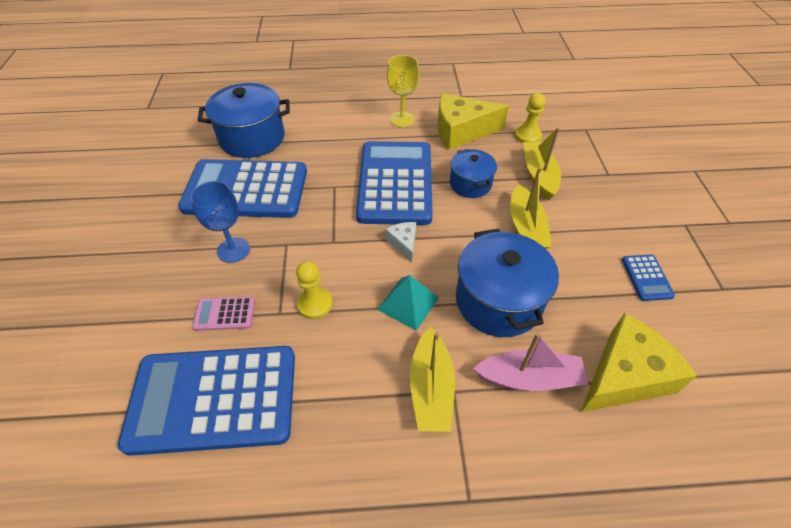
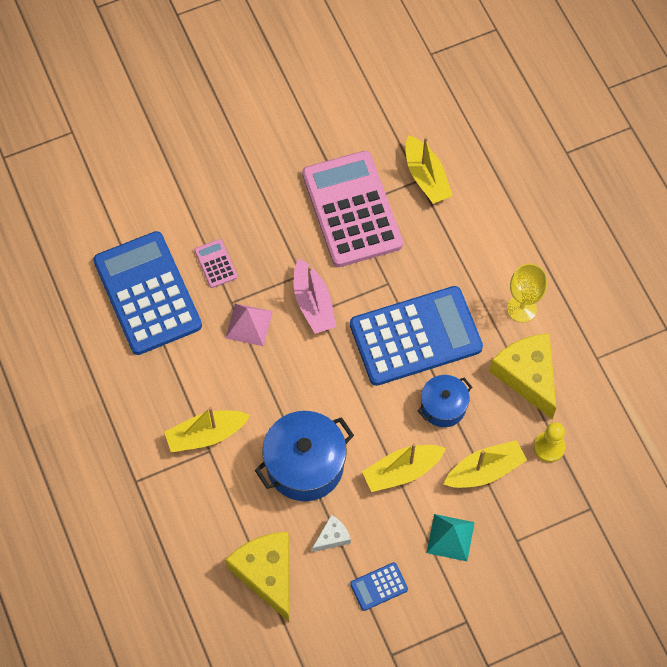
camera: 70 degrees right, 15 degrees up
(233, 250) = (278, 237): blue goblet -> none
(246, 190) = (351, 209): blue calculator -> pink calculator
(252, 138) = (426, 177): blue pot -> yellow boat
(315, 304) = (249, 324): yellow pawn -> pink pyramid
(403, 243) = (339, 370): white cheese -> white cheese (332, 537)
(408, 303) = (276, 394): turquoise pyramid -> turquoise pyramid (450, 537)
(529, 378) = (239, 503): pink boat -> pink boat (313, 303)
(624, 375) = (267, 574): yellow cheese -> yellow cheese turned 150 degrees counterclockwise

